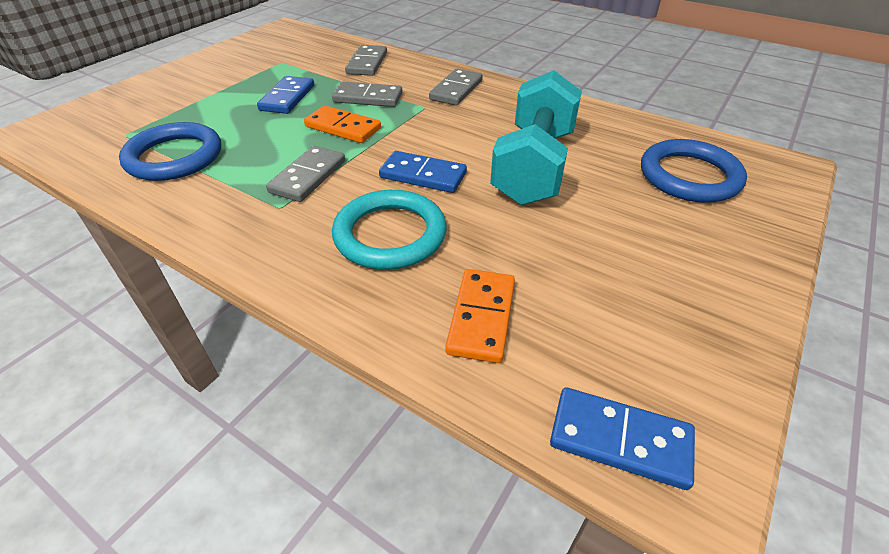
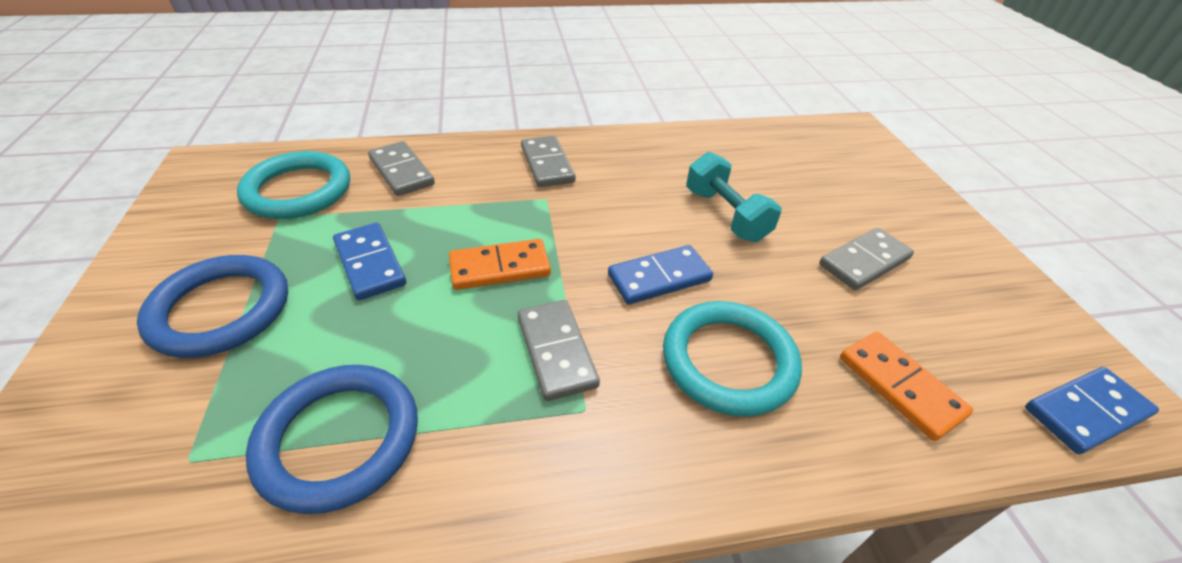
camera: 45 degrees left, 0 degrees up
(306, 54) = (298, 190): none -> turquoise ring
(368, 98) = (470, 216): grey domino -> grey domino (864, 262)
(533, 166) = (725, 215): turquoise dumbbell -> turquoise dumbbell, size x0.63
(689, 176) = (824, 166): blue ring -> blue ring (221, 310)

